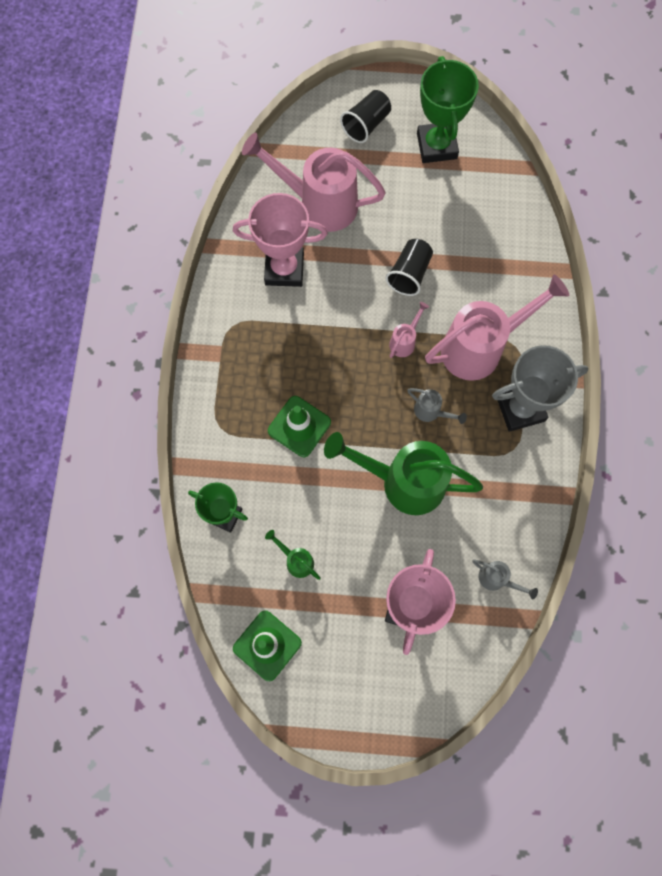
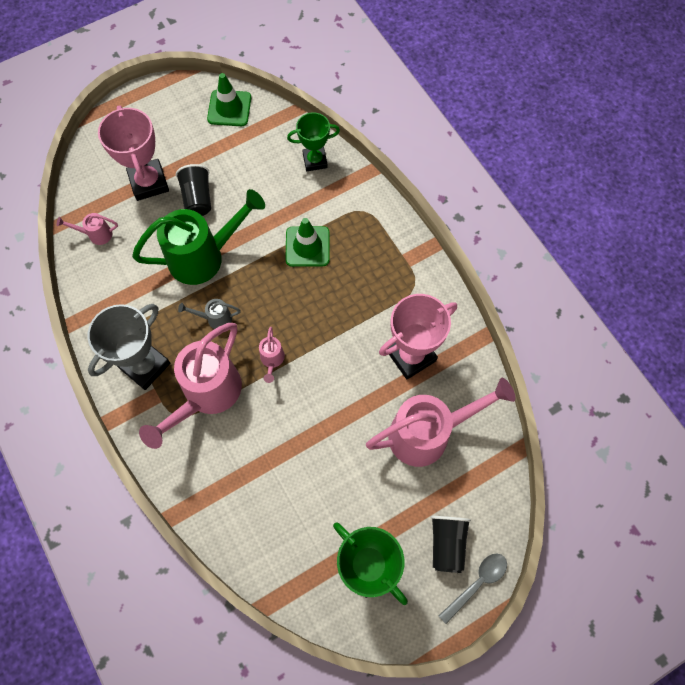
camera: 145 degrees right, 5 degrees down
(296, 560) = (245, 164): green watering can -> none
(364, 90) = (477, 583): none -> grey spoon
(409, 274) = (306, 420): black cup -> black cup (197, 198)
(496, 579) = (96, 234): grey watering can -> pink watering can

